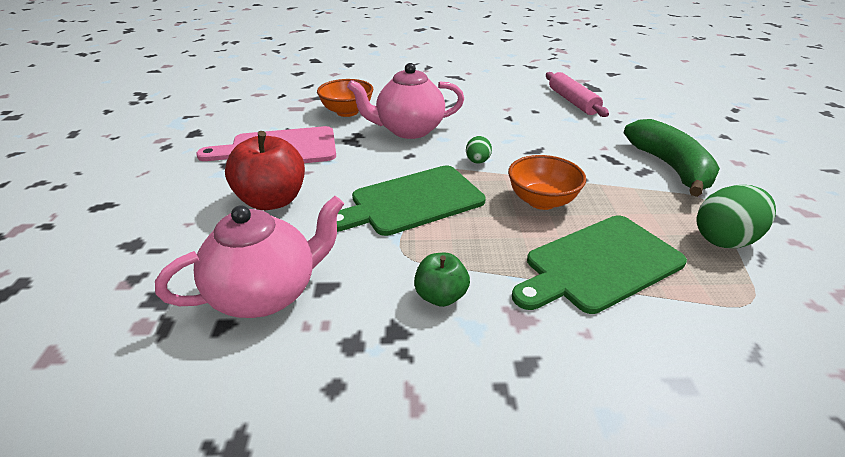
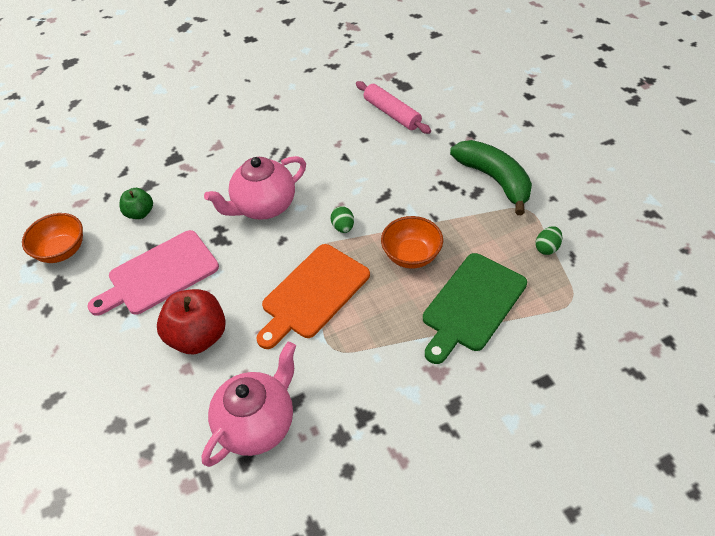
camera: 20 degrees left, 15 degrees up
(347, 112) = (190, 199): orange bowl -> orange bowl (62, 251)
(412, 201) = (312, 294): green cutting board -> orange cutting board
(441, 296) = (379, 376): green apple -> green apple (140, 213)
(724, 239) = (547, 248): green egg -> green egg, size x0.55

